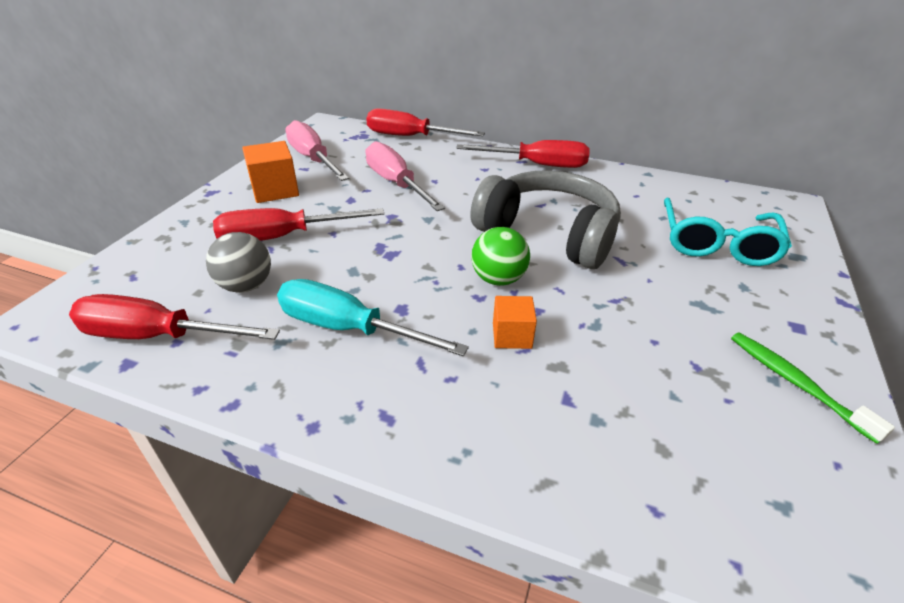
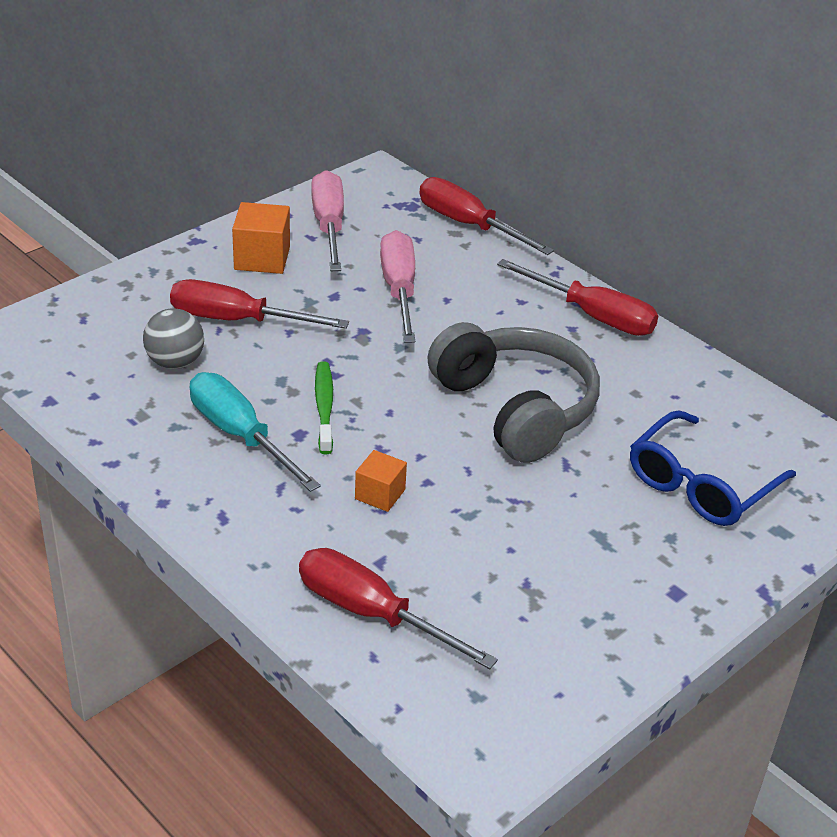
camera: 25 degrees right, 0 degrees up
(158, 336) = (81, 385): red screwdriver -> red screwdriver (372, 614)
(498, 279) = (415, 438): green ball -> none
(716, 243) = (701, 484): turquoise glasses -> blue glasses
(796, 384) = (604, 632): green toothbrush -> green toothbrush (324, 407)

